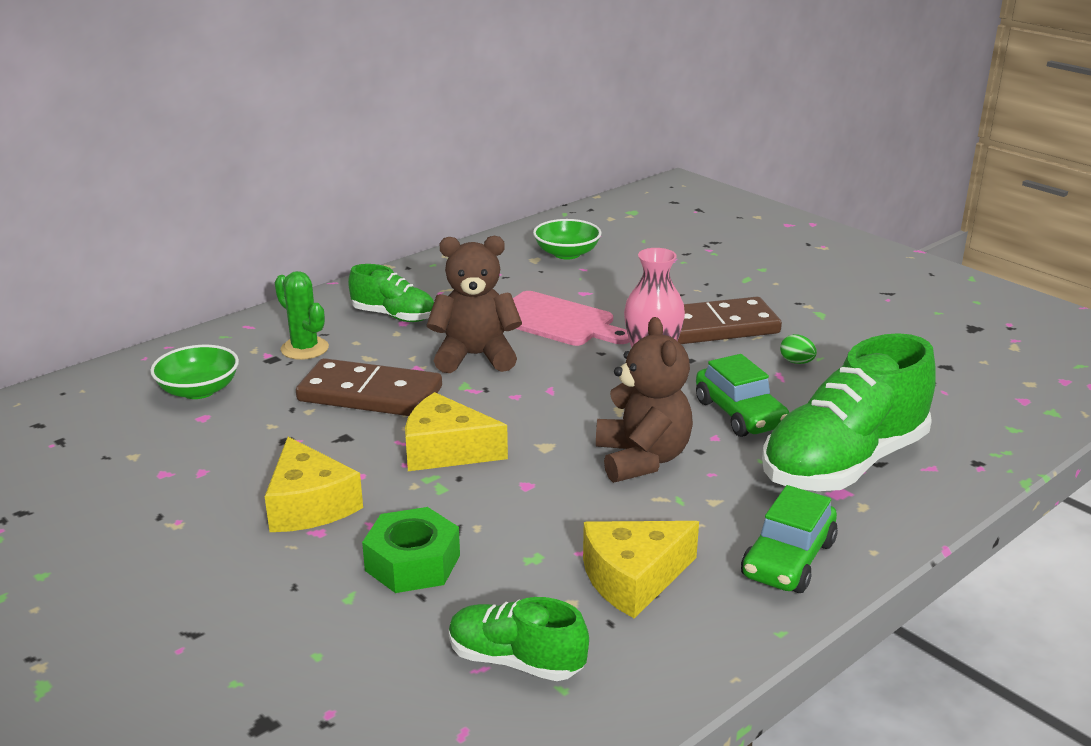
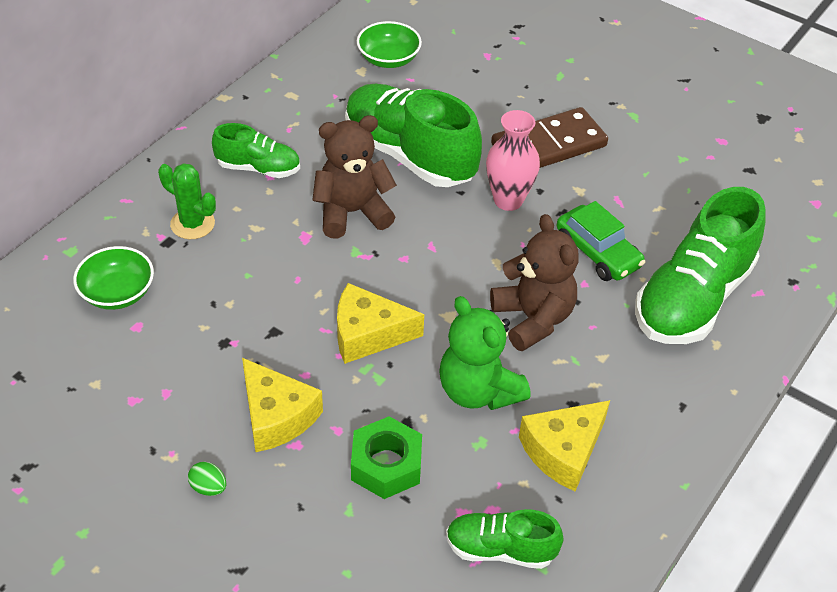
camera: 15 degrees left, 20 degrees up
(370, 394) = (276, 275): brown domino -> none
(551, 512) = (478, 391): none -> green teddy bear
(557, 321) = (409, 155): pink cutting board -> green shoe
(788, 559) = (674, 411): green car -> none
(796, 362) = (628, 181): green egg -> green egg (208, 487)

